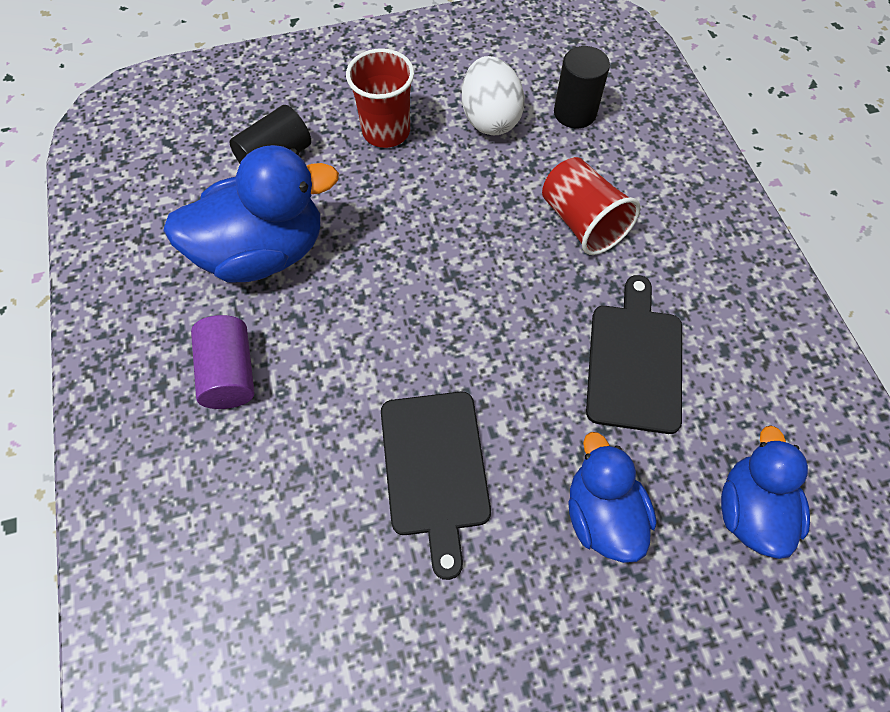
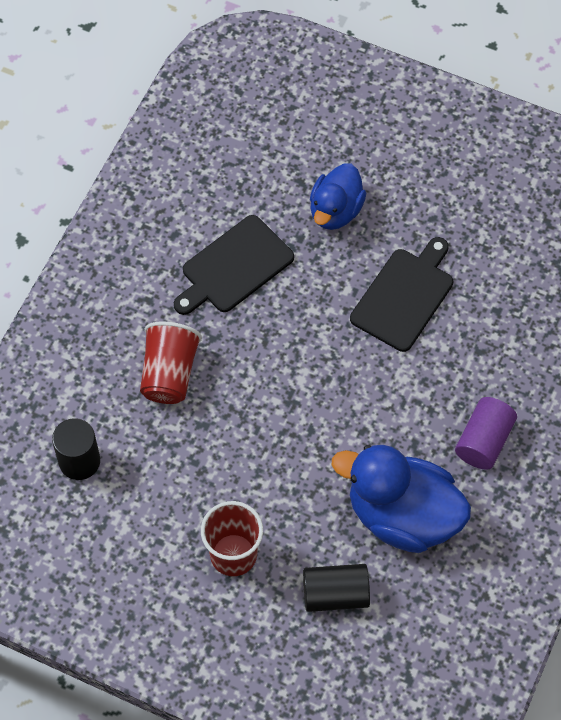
camera: 140 degrees left, 0 degrees up
(490, 119) = (146, 505): white egg -> none
(750, 510) = (257, 158): blue duck -> none

